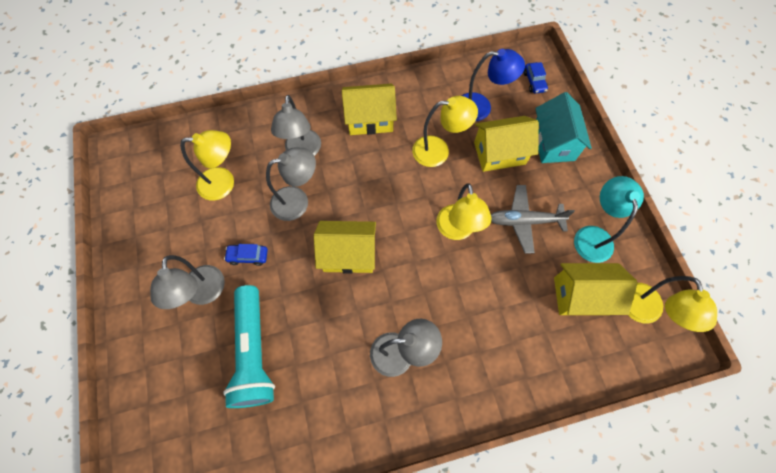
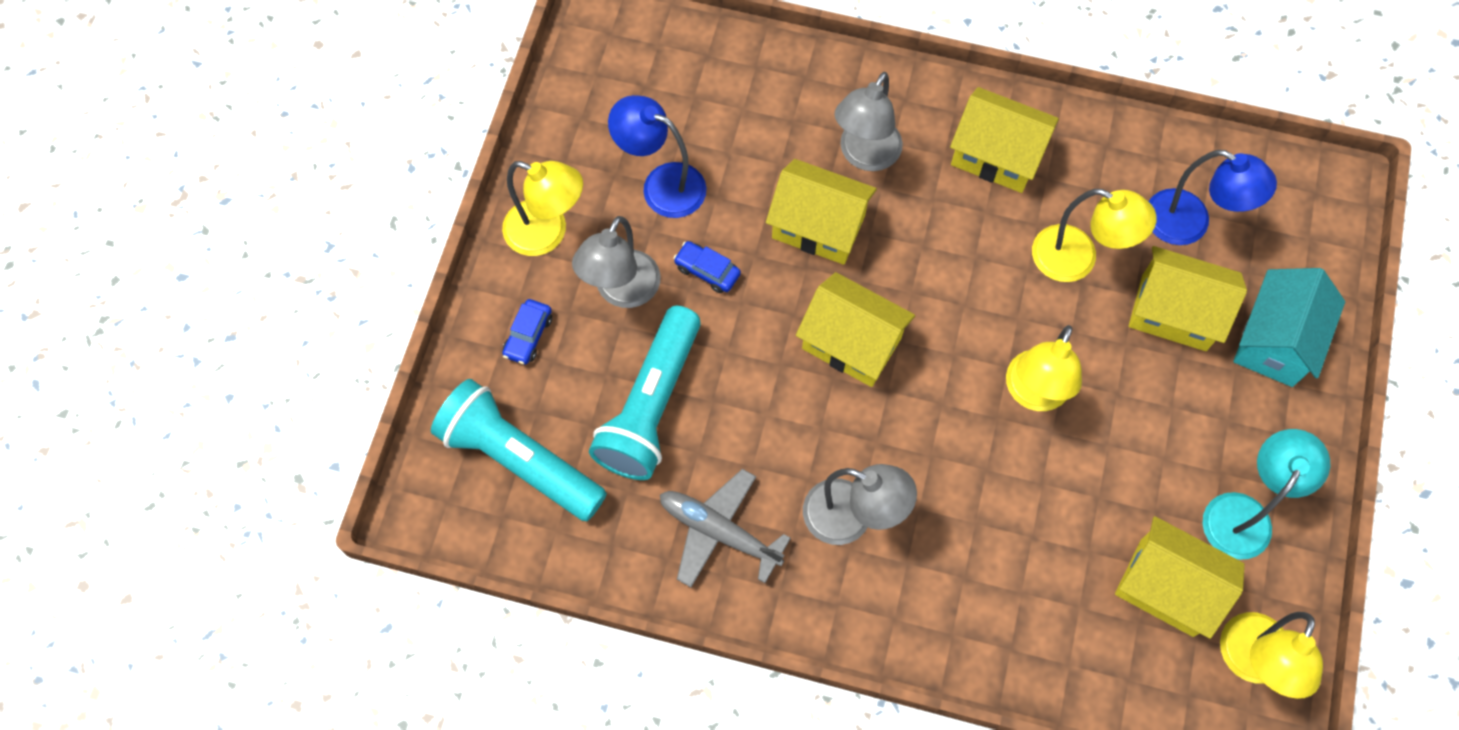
camera: 30 degrees right, 0 degrees up
(188, 431) = (519, 459): none -> turquoise flashlight
(198, 221) = (662, 184): none -> blue lamp
(224, 183) = (725, 145): yellow lamp -> yellow lamp (547, 233)
(297, 201) = (818, 227): grey lamp -> yellow house
(524, 221) = (1147, 435): grey plane -> grey plane (719, 531)
(534, 81) = (1308, 226): blue car -> blue car (528, 336)

